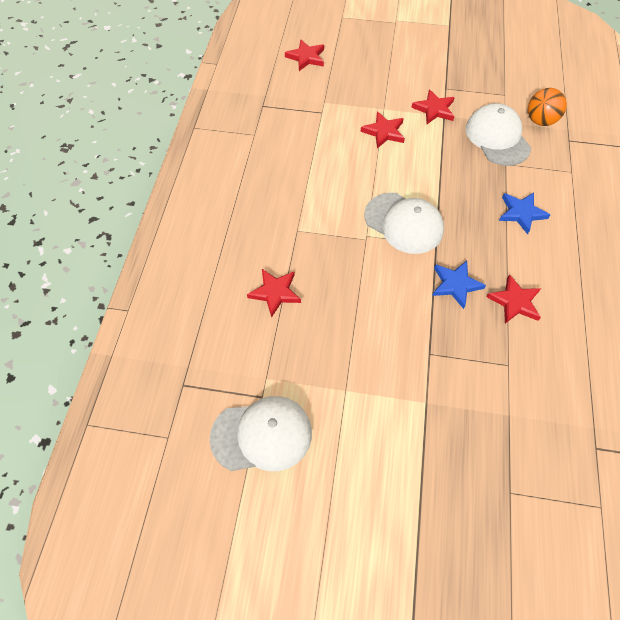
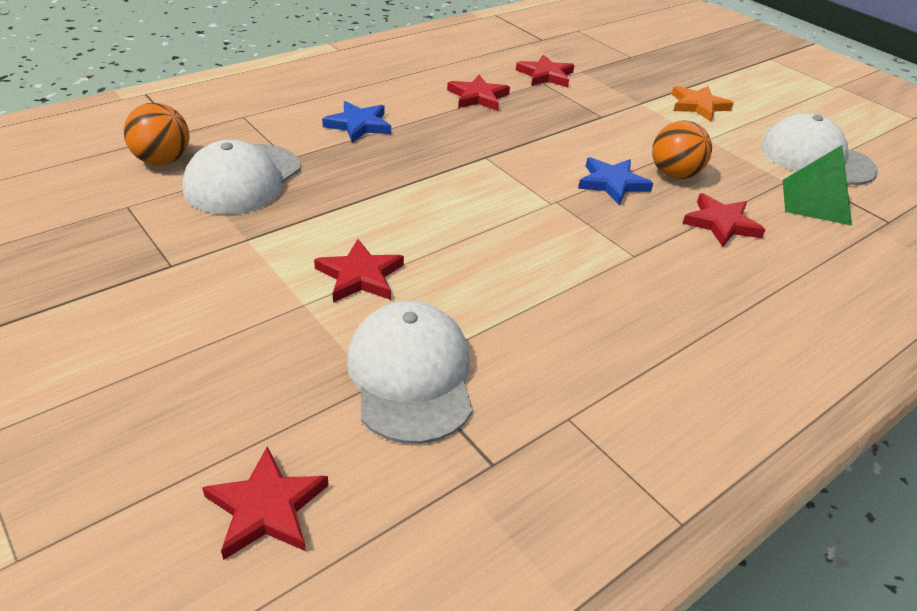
camera: 140 degrees left, 20 degrees down
(236, 367) = (815, 201): none -> green pyramid
(332, 321) = (674, 174): none -> orange ball
(388, 441) = (698, 106): none -> orange star
(404, 223) = (492, 187): white cap -> white cap (411, 375)
(434, 109) = (243, 253): red star -> red star (545, 75)
(455, 284) = (513, 129): blue star -> blue star (612, 183)

